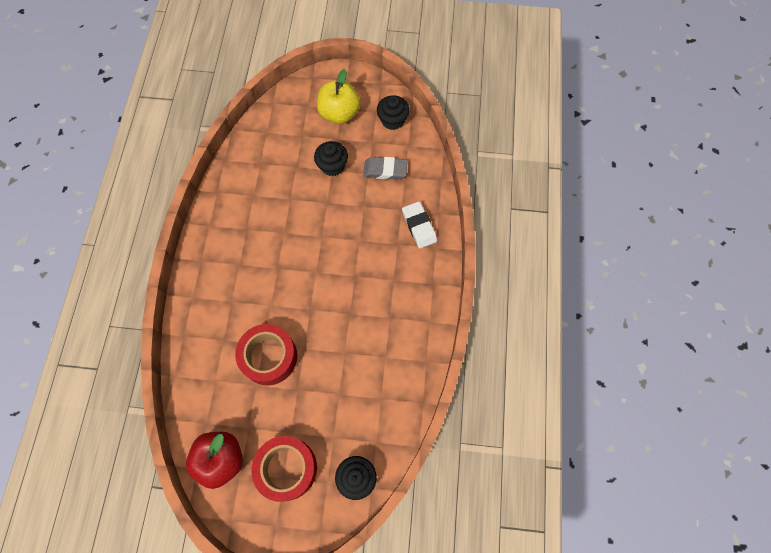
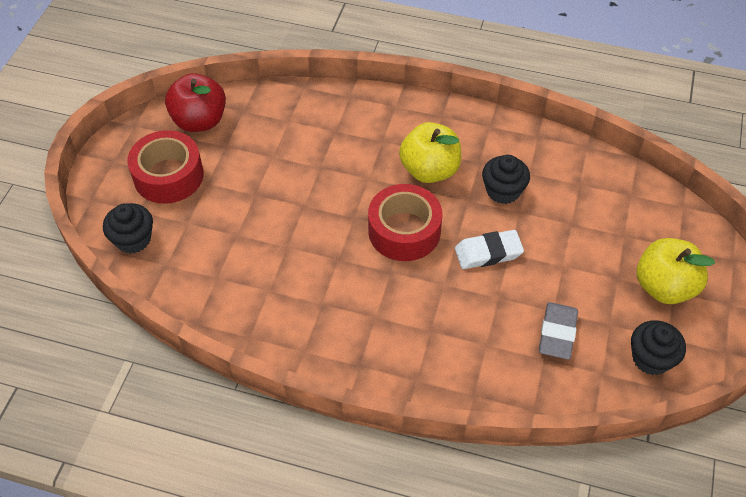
camera: 100 degrees right, 15 degrees down
(258, 262) = (429, 170): none -> yellow apple
(269, 357) = (302, 171): red tape -> red tape (404, 231)
(332, 166) = (569, 266): black cupcake -> black cupcake (503, 191)
(419, 226) = (454, 363): white eraser -> white eraser (488, 253)

